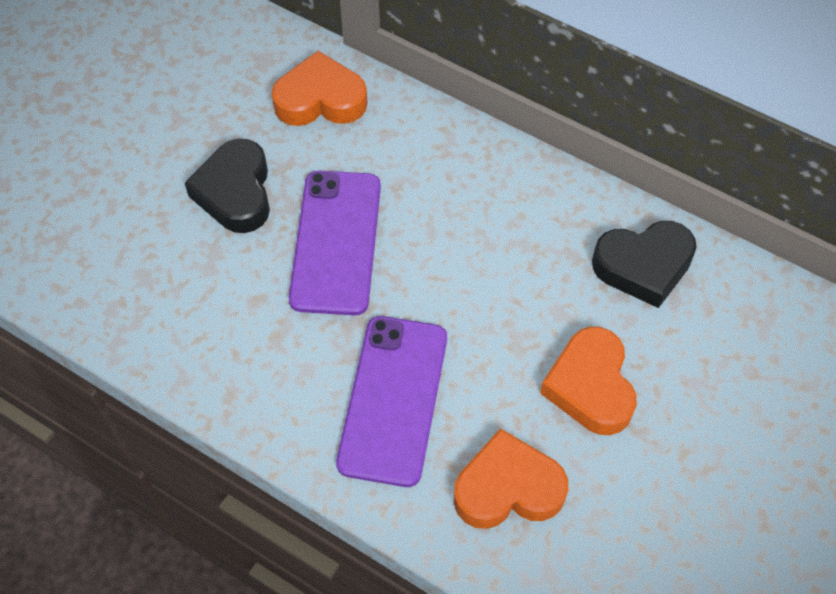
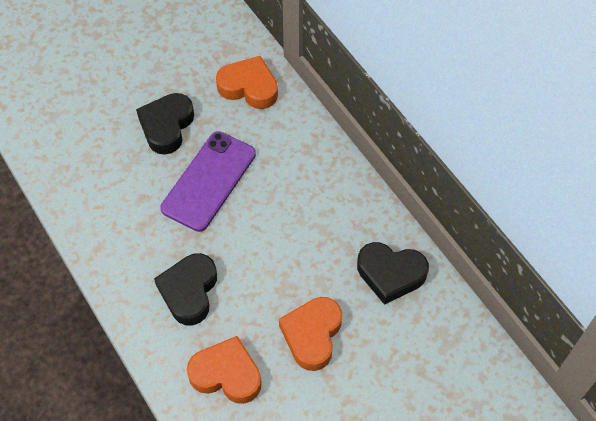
camera: 25 degrees right, 0 degrees up
(393, 399) = (189, 291): purple phone -> black heart

